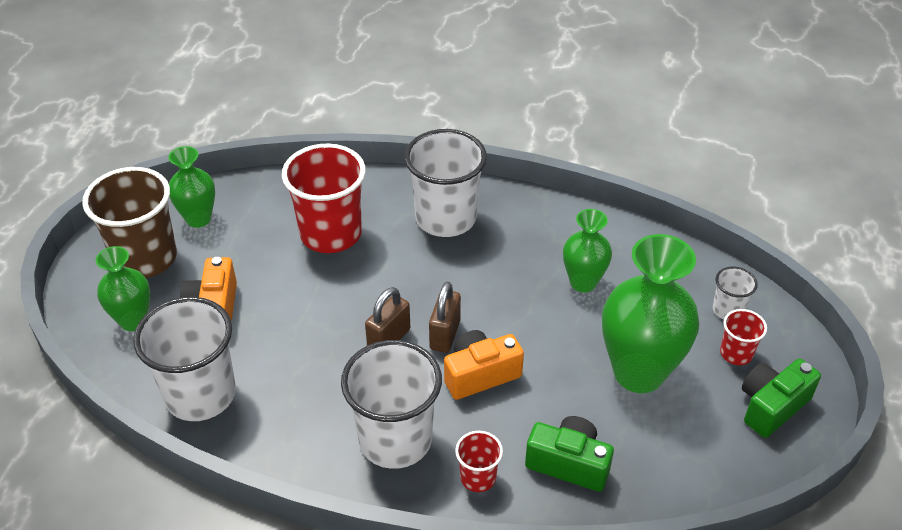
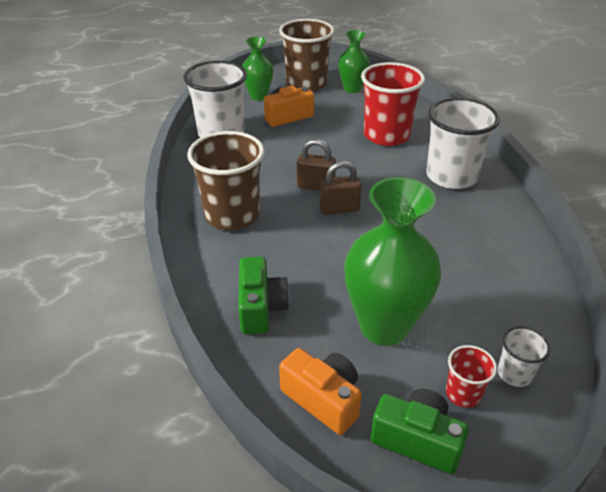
camera: 65 degrees right, 5 degrees down
(395, 439) = (232, 215): white cup -> brown cup
(478, 477) = (221, 262): red cup -> none
(480, 375) = (315, 236): orange camera -> orange camera (323, 399)
(583, 282) = (456, 265): green vase -> none

